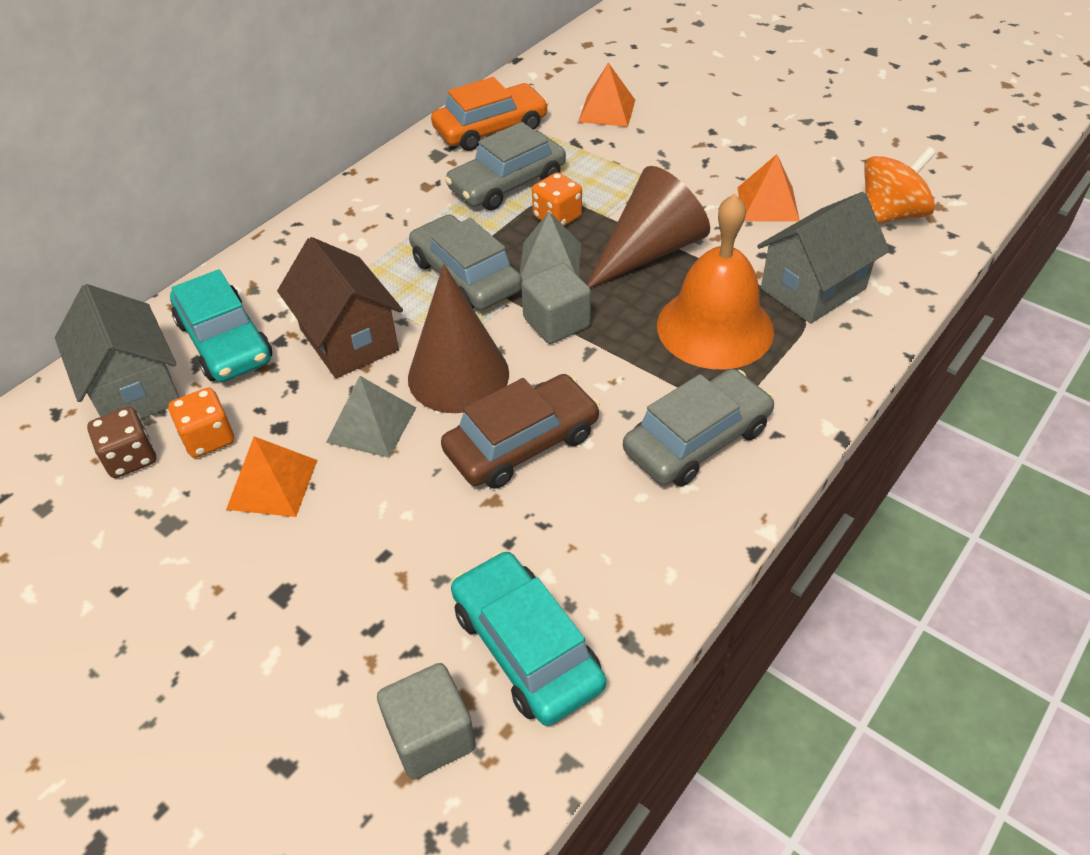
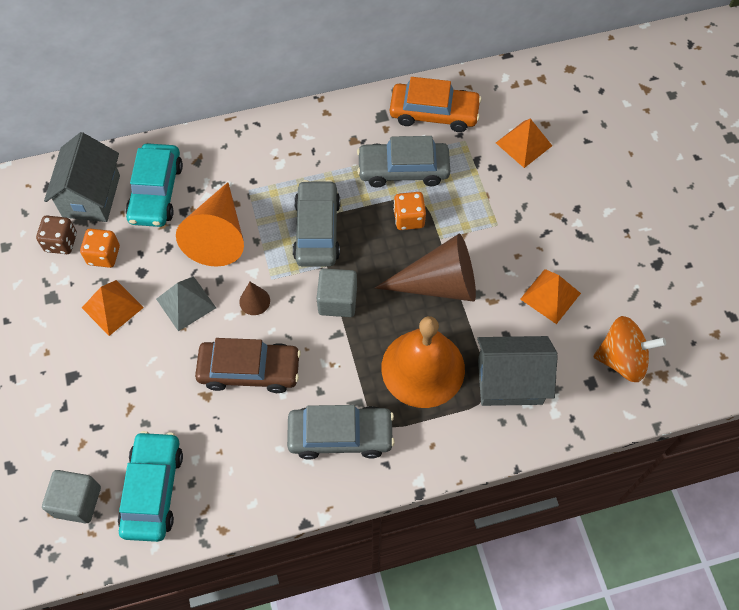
camera: 35 degrees right, 15 degrees up
(349, 340) = (218, 235): brown house -> orange cone
(458, 375) = (254, 301): brown cone -> brown cone, size x0.45
(550, 261) = (374, 251): grey pyramid -> none

